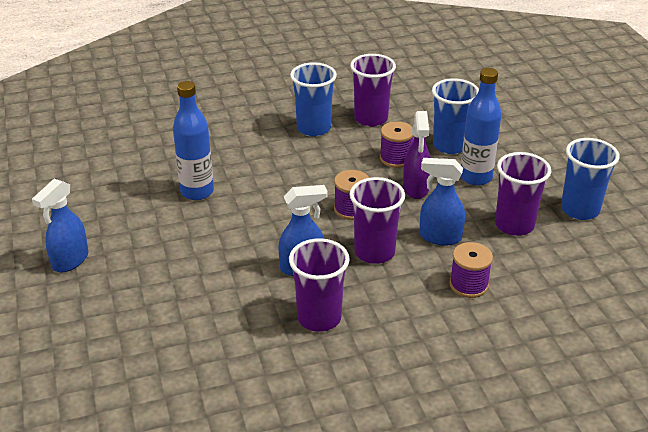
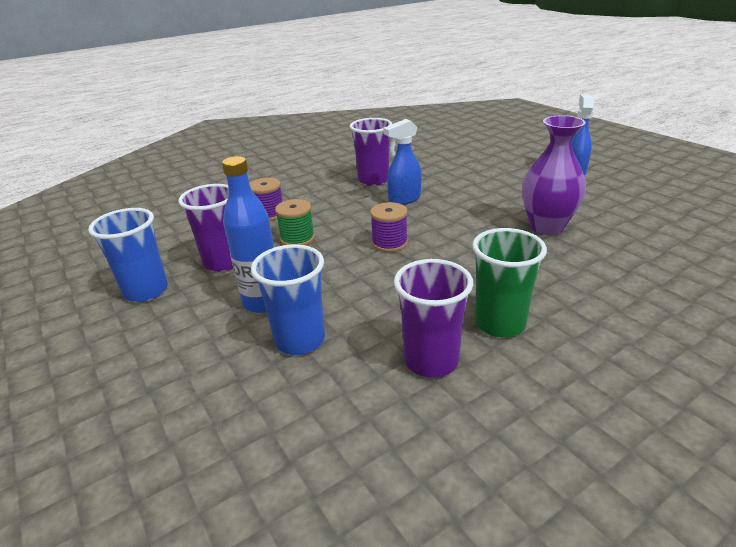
camera: 165 degrees right, 5 degrees down
(197, 192) = (546, 227): blue bottle -> purple vase
(313, 128) = (499, 323): blue cup -> green cup
(374, 252) = (352, 218): purple cup -> none
(395, 158) = (367, 305): purple spool -> none
(416, 188) = (331, 275): purple spray bottle -> none
(439, 237) = (297, 239): blue spray bottle -> green spool

